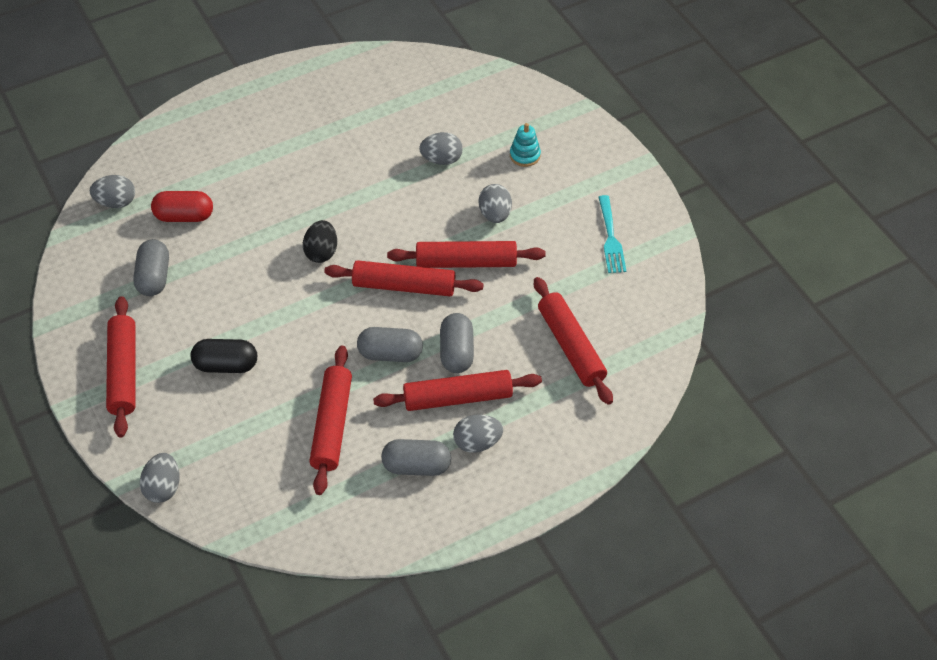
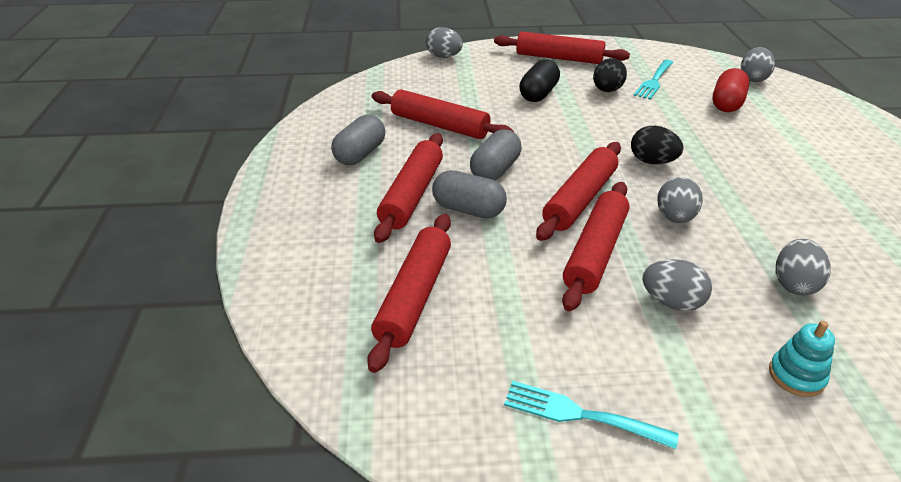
camera: 115 degrees right, 15 degrees down
(154, 277) = (654, 81): grey capsule -> turquoise fork
(193, 311) = (607, 90): none -> black egg
(477, 442) = (351, 192): grey egg -> grey egg (675, 218)
(571, 346) = (414, 296): red rolling pin -> red rolling pin turned 75 degrees counterclockwise

